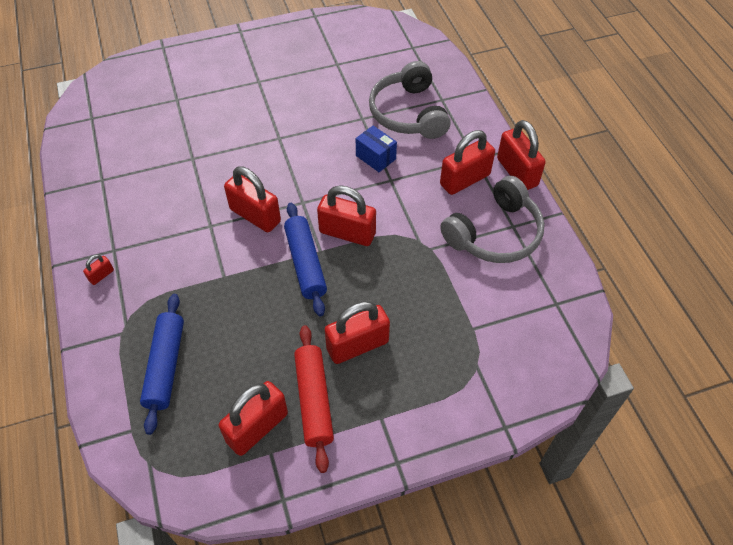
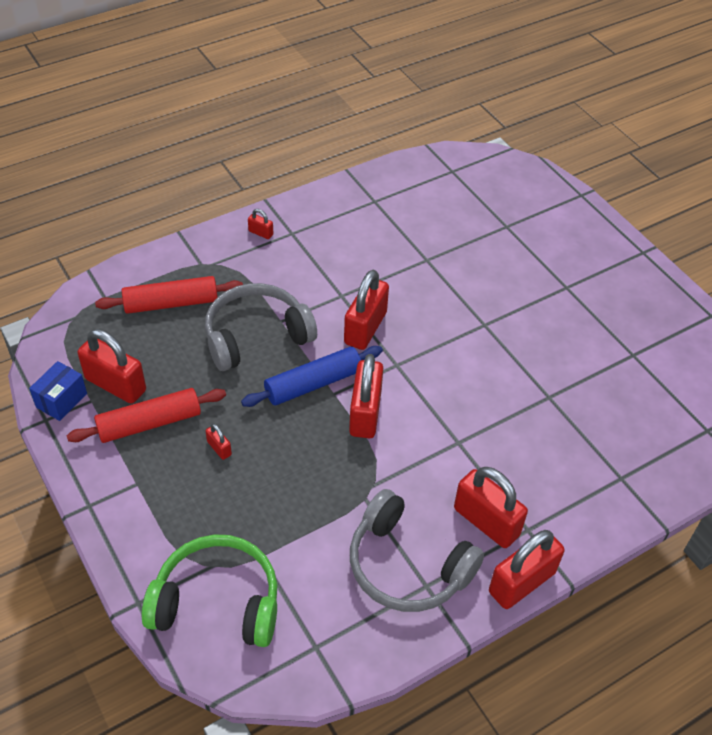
camera: 75 degrees right, 5 degrees down
(165, 366) = (171, 303): blue rolling pin -> red rolling pin
(357, 345) = (219, 448): red padlock -> red padlock, size x0.45
(375, 157) = (489, 421): blue box -> blue box (61, 400)
(408, 113) = (579, 444): grey headphones -> grey headphones (256, 336)
(511, 366) = (217, 602): none -> green headphones

